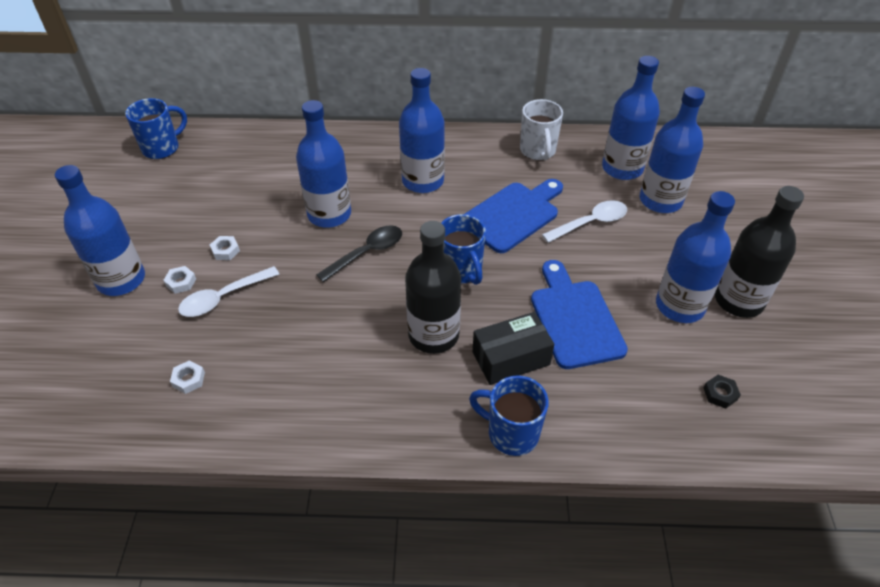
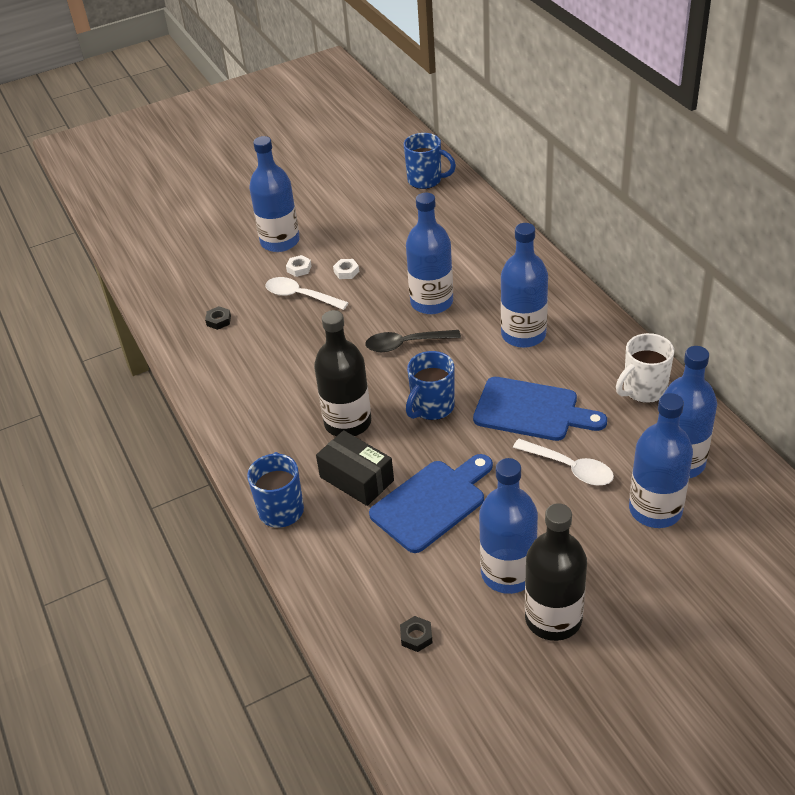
camera: 65 degrees right, 5 degrees down
(188, 379) = (218, 321): white nut -> black nut
(367, 253) = (406, 344): black spoon -> black spoon turned 150 degrees clockwise

